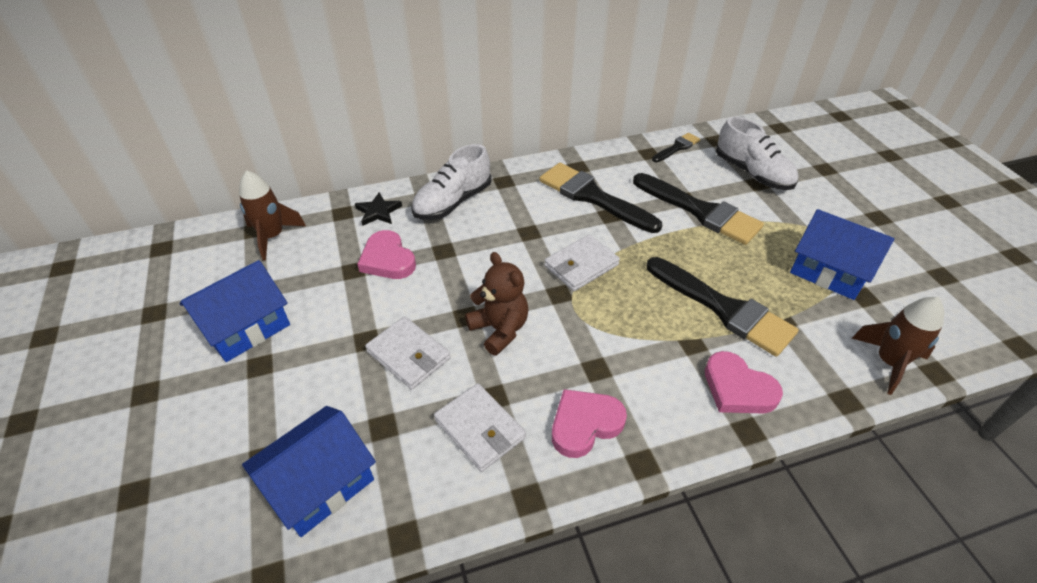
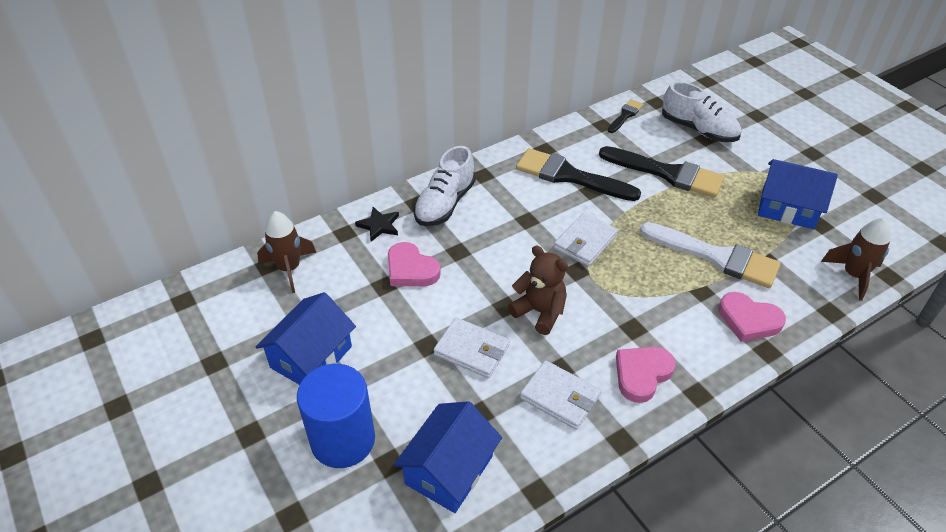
camera: 15 degrees left, 0 degrees up
(229, 421) = (343, 440): none -> blue cylinder
(724, 309) = (716, 257): black brush -> white brush

